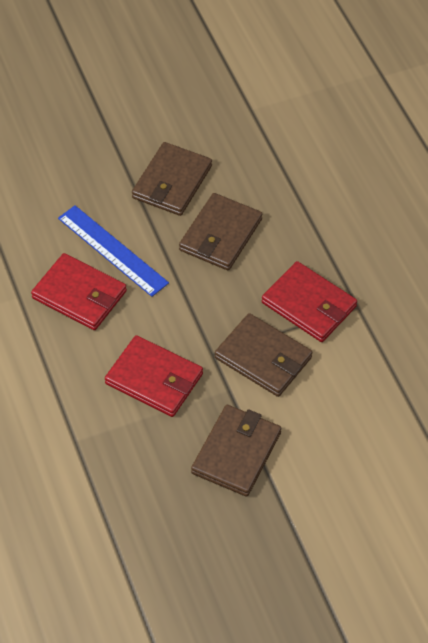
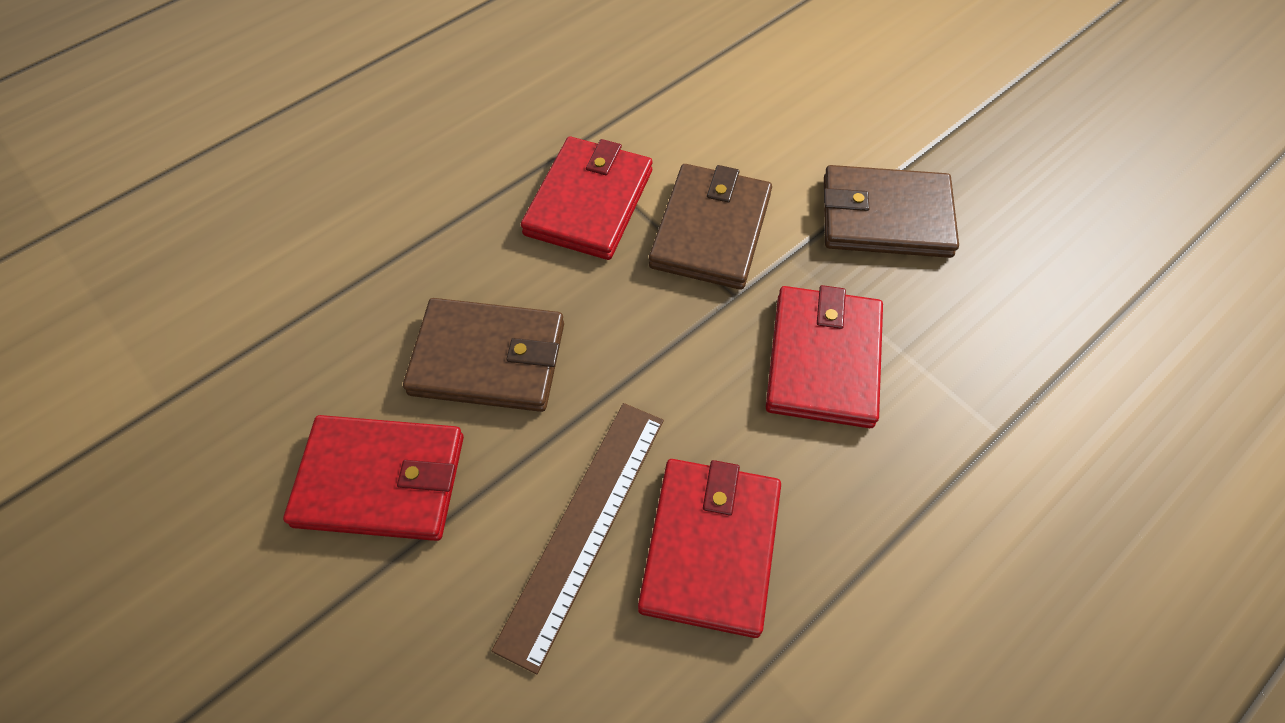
camera: 110 degrees left, 5 degrees up
(112, 250) = (583, 528): blue ruler -> brown ruler
(172, 182) = (381, 480): brown wallet -> red wallet

